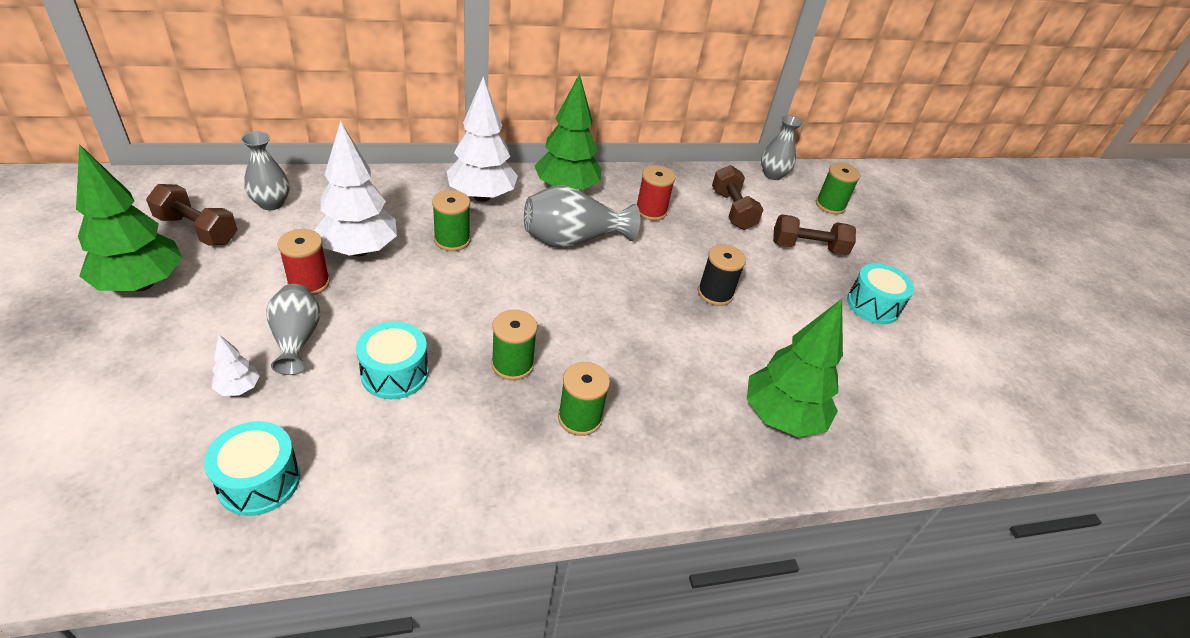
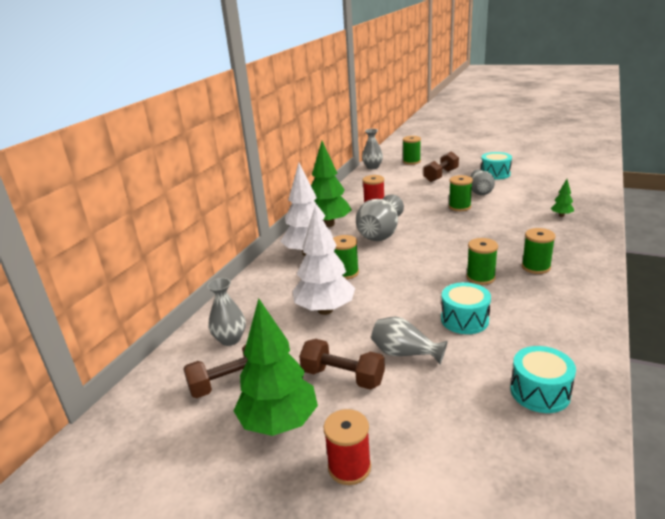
camera: 45 degrees left, 15 degrees down
(238, 388) = (442, 388): white tree -> none
(309, 283) = (345, 338): red spool -> red spool (349, 467)
(715, 293) = (459, 207): black spool -> green spool
(732, 210) = (393, 184): brown dumbbell -> brown dumbbell (343, 377)
(781, 417) = (561, 215): green tree -> green tree, size x0.44
(788, 303) = (480, 191): none -> grey vase

